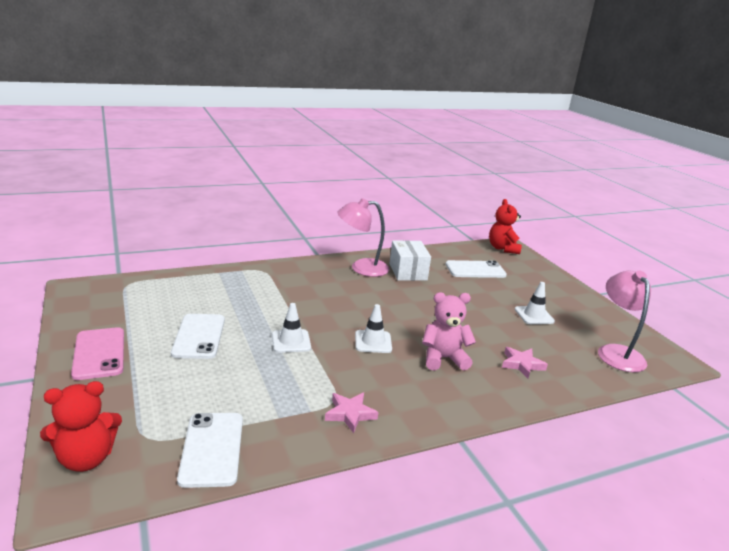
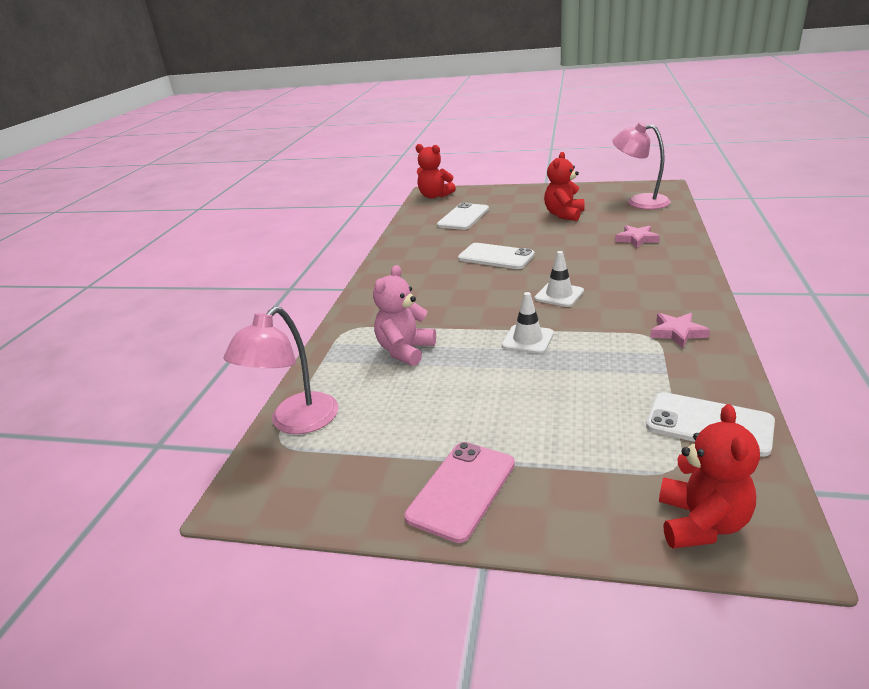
camera: 50 degrees left, 5 degrees up
(99, 353) = (462, 490): pink phone -> pink phone turned 75 degrees counterclockwise
(199, 336) = (474, 400): white phone -> white phone (496, 257)
(361, 268) = (404, 269): pink lamp -> pink lamp (295, 422)
(408, 272) = (436, 248): white box -> none
(443, 358) = (609, 268): pink teddy bear -> pink teddy bear (405, 350)
(534, 315) = (564, 215): white traffic cone -> red teddy bear

